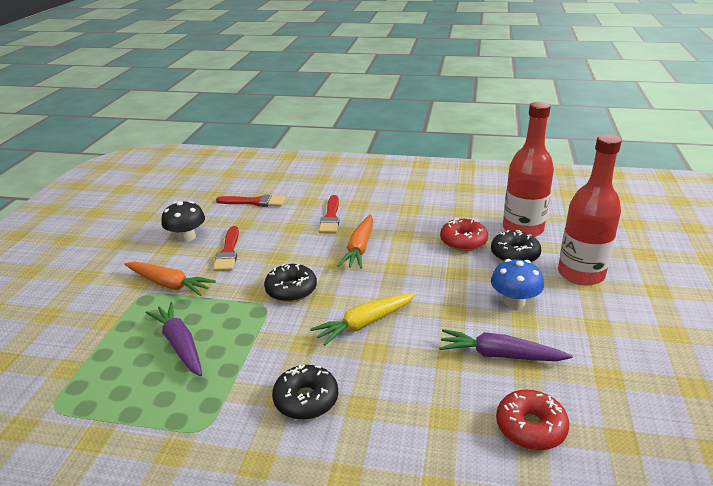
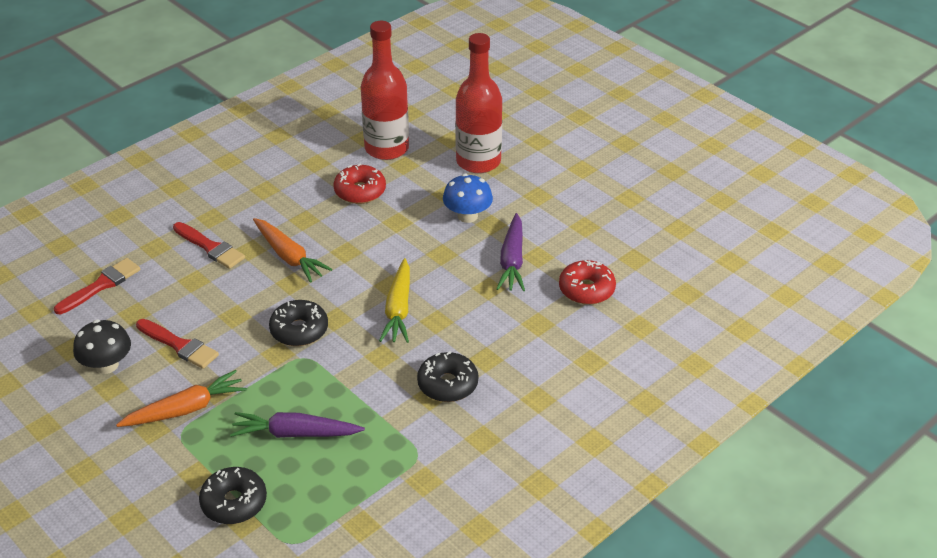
camera: 55 degrees left, 10 degrees up
(499, 355) = (512, 261): purple carrot -> purple carrot turned 45 degrees counterclockwise
(514, 254) = (414, 176): black donut -> black donut (234, 502)

